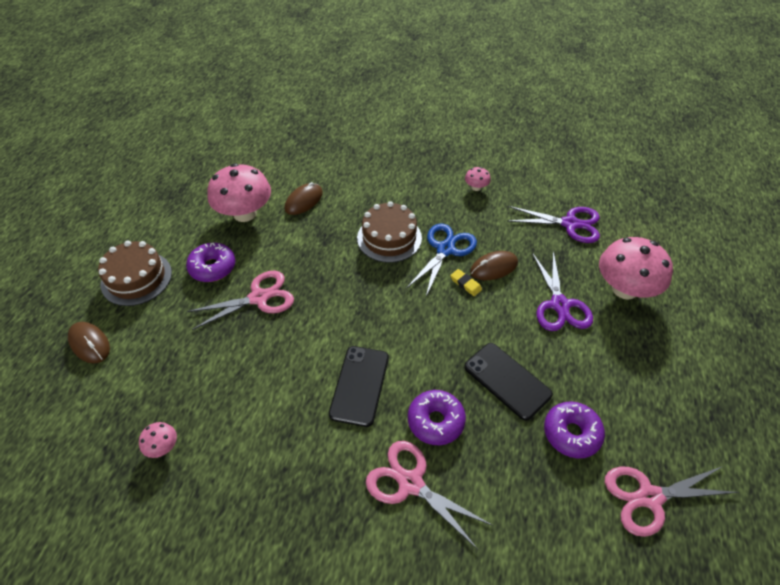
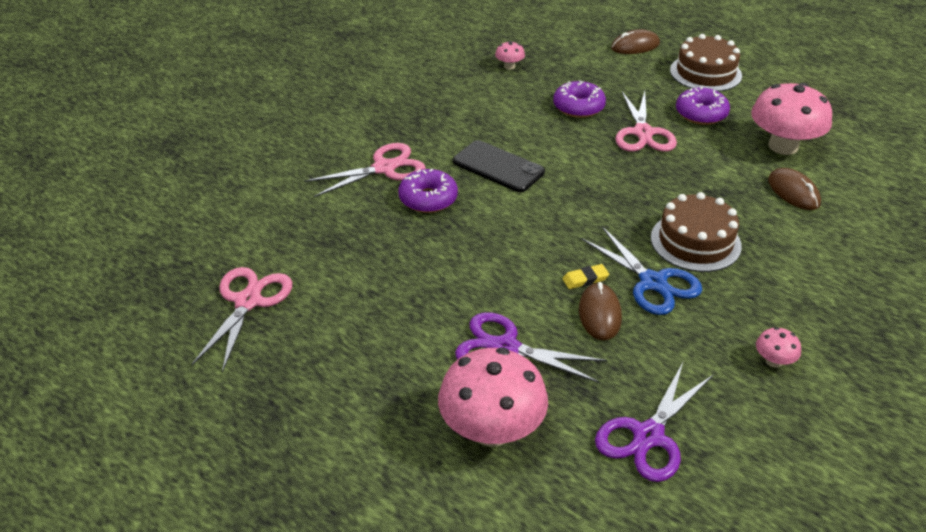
camera: 115 degrees right, 10 degrees down
(507, 380) = (435, 260): black phone -> none
(571, 433) = (347, 280): purple donut -> purple donut (578, 107)

